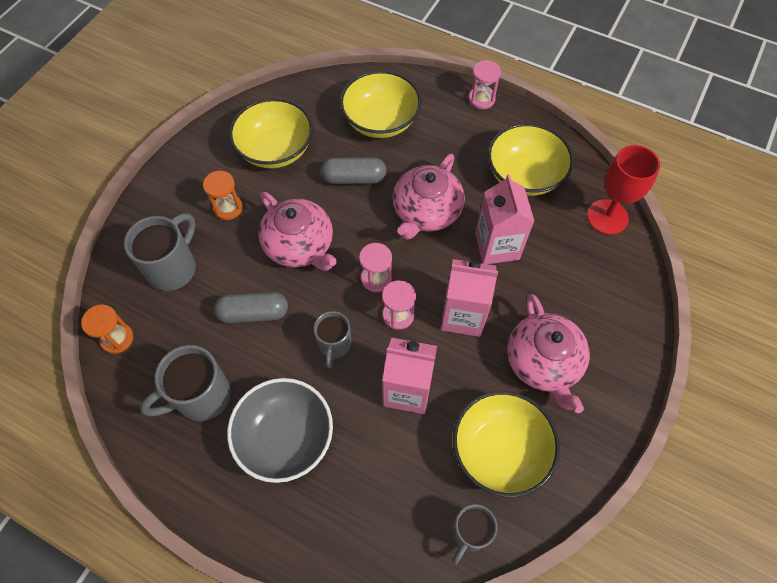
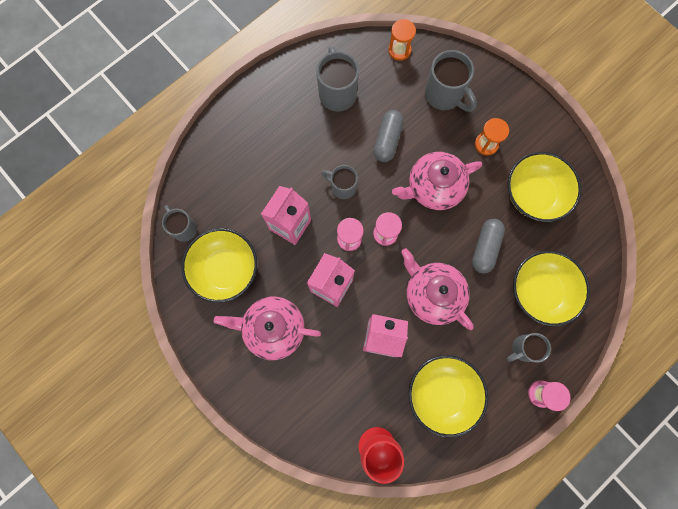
camera: 110 degrees right, 15 degrees up
(285, 437) = (289, 137): grey bowl -> none
(445, 122) = (523, 348): none -> grey mug

